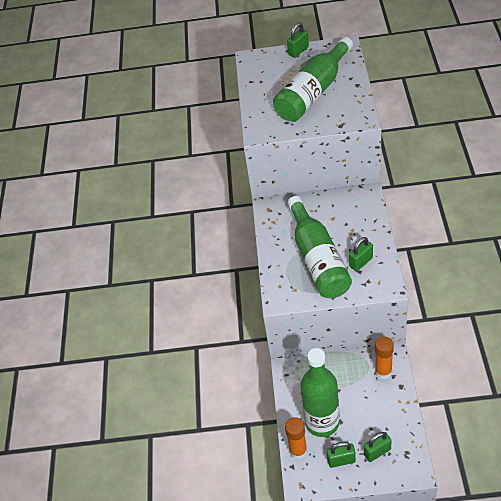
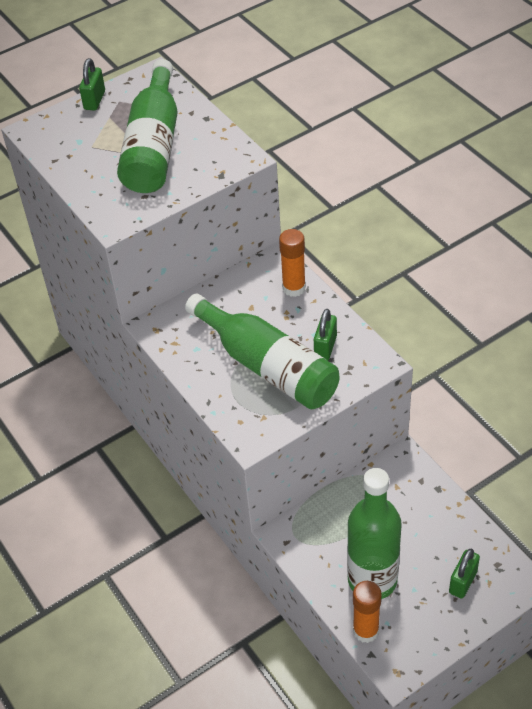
camera: 35 degrees left, 0 degrees up
(341, 460) = (427, 614): green padlock -> none
(383, 371) = (406, 481): orange glue stick -> orange glue stick (294, 288)

